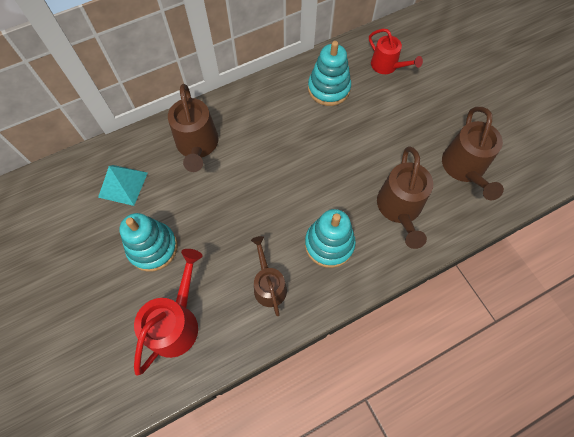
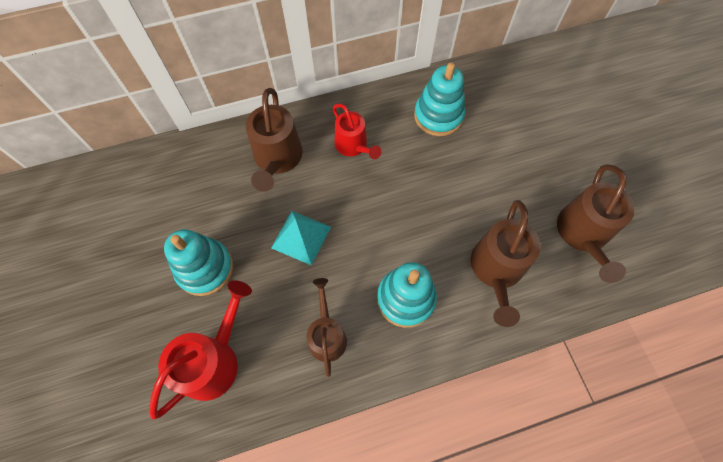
camera: 10 degrees right, 0 degrees up
(123, 185) = (187, 191): turquoise pyramid -> turquoise pyramid (301, 237)
(387, 66) = (511, 99): red watering can -> red watering can (353, 146)

